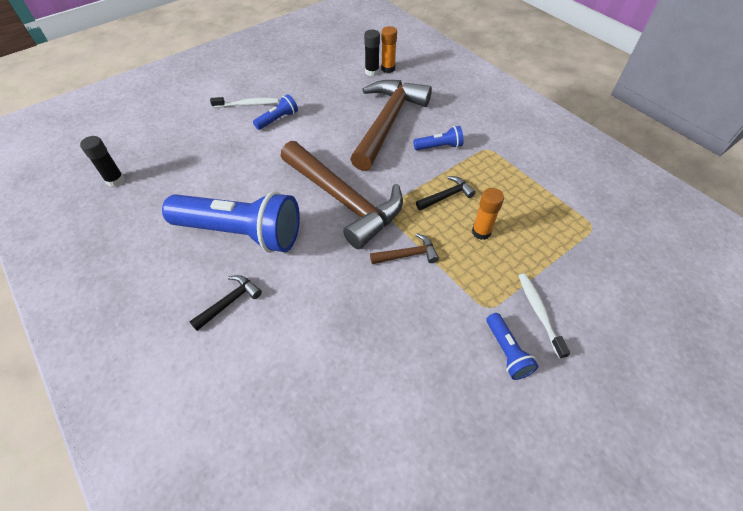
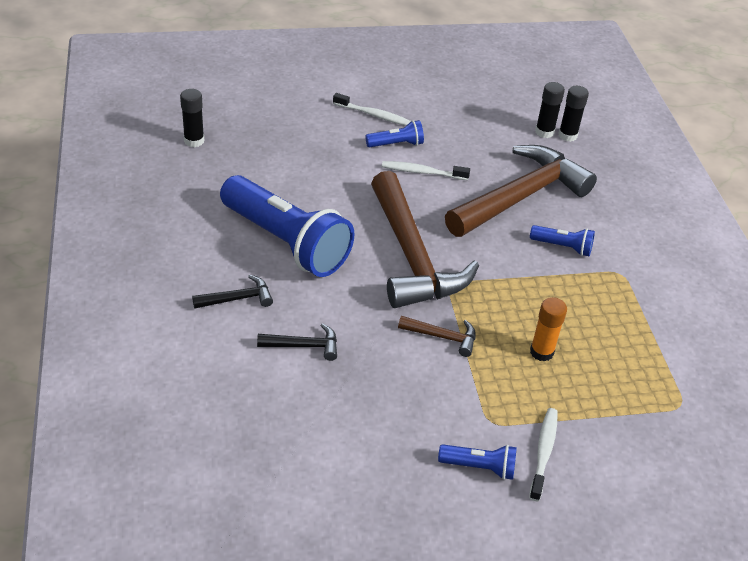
camera: 25 degrees right, 10 degrees down
(309, 132) = (422, 172): none -> white toothbrush
(388, 69) = (567, 135): orange glue stick -> black glue stick
(446, 196) = (530, 300): black hammer -> black hammer (304, 346)
(506, 352) = (479, 467): blue flashlight -> blue flashlight turned 90 degrees counterclockwise

